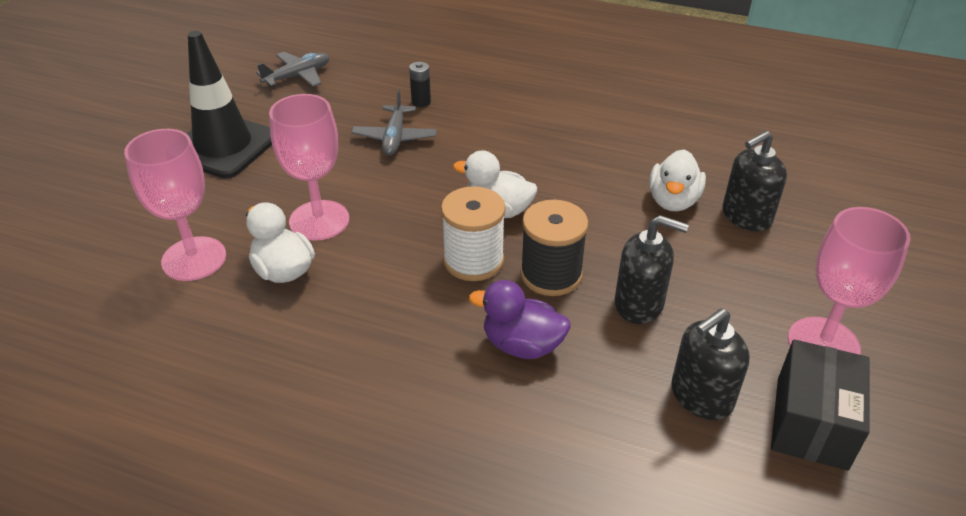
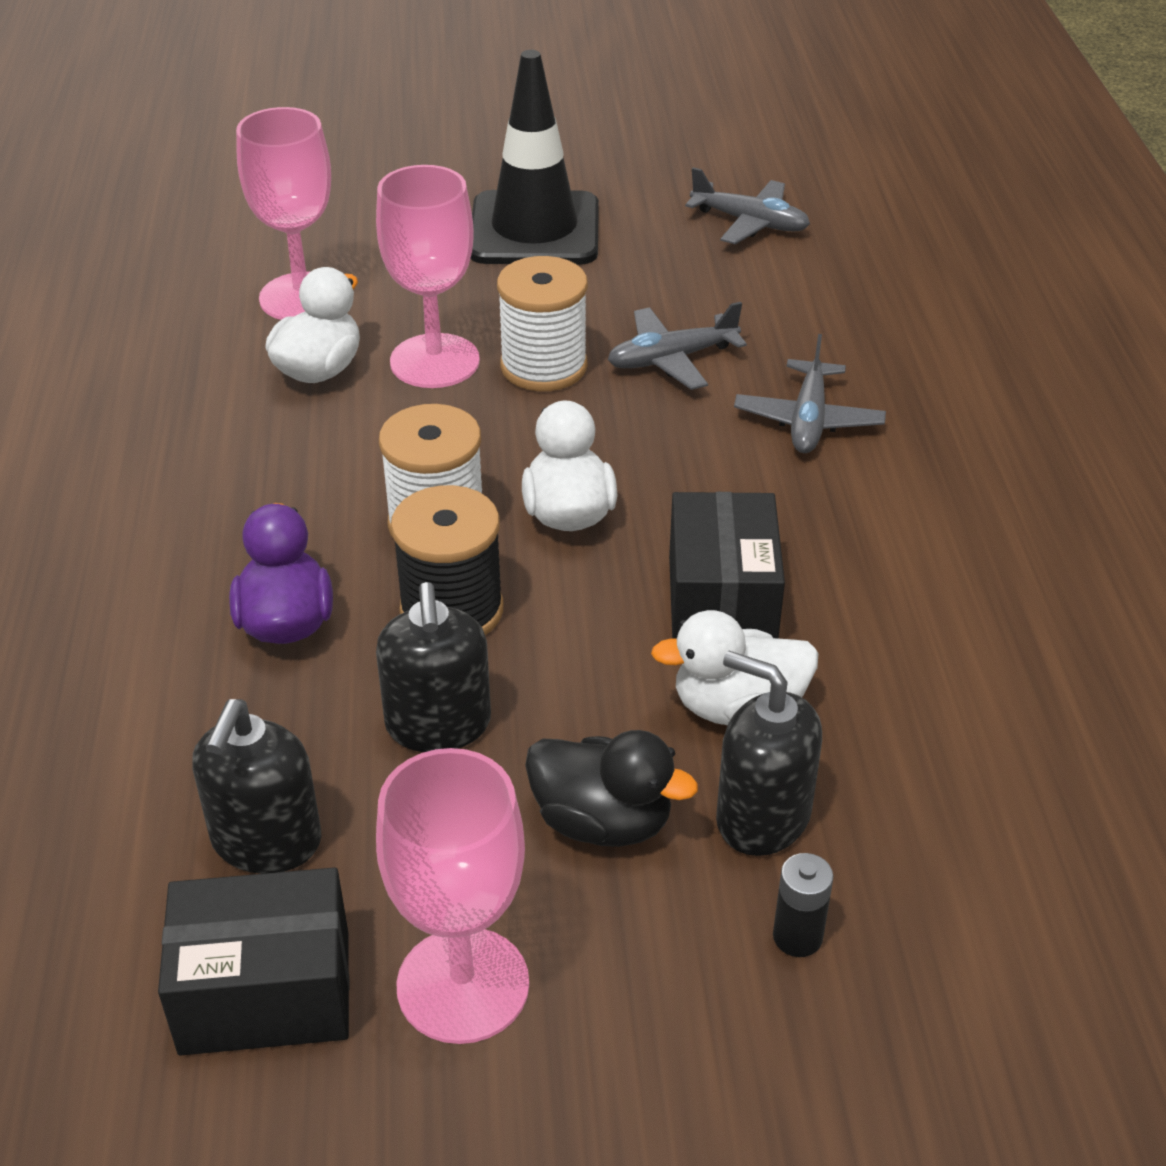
camera: 65 degrees right, 0 degrees up
(362, 181) = (543, 366): none -> white spool
(421, 102) = (787, 352): black battery -> black battery (797, 937)
(480, 114) = (808, 420): none -> grey plane
(597, 182) = (721, 601): none -> black box
(701, 396) = (266, 841): black soap dispenser -> black soap dispenser turned 105 degrees counterclockwise
(731, 266) = (602, 821): none -> black duck

